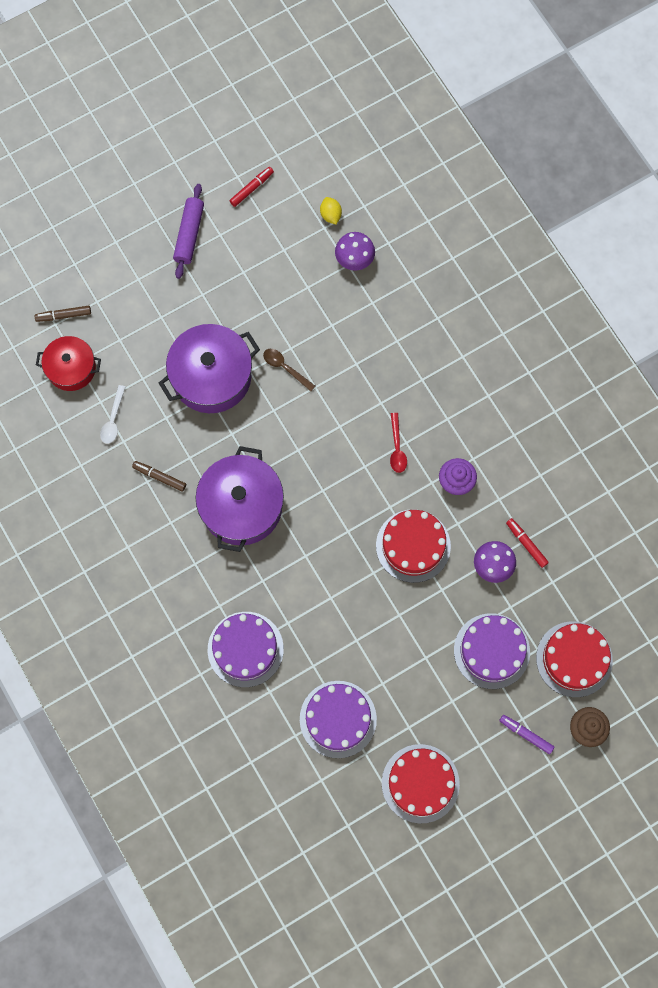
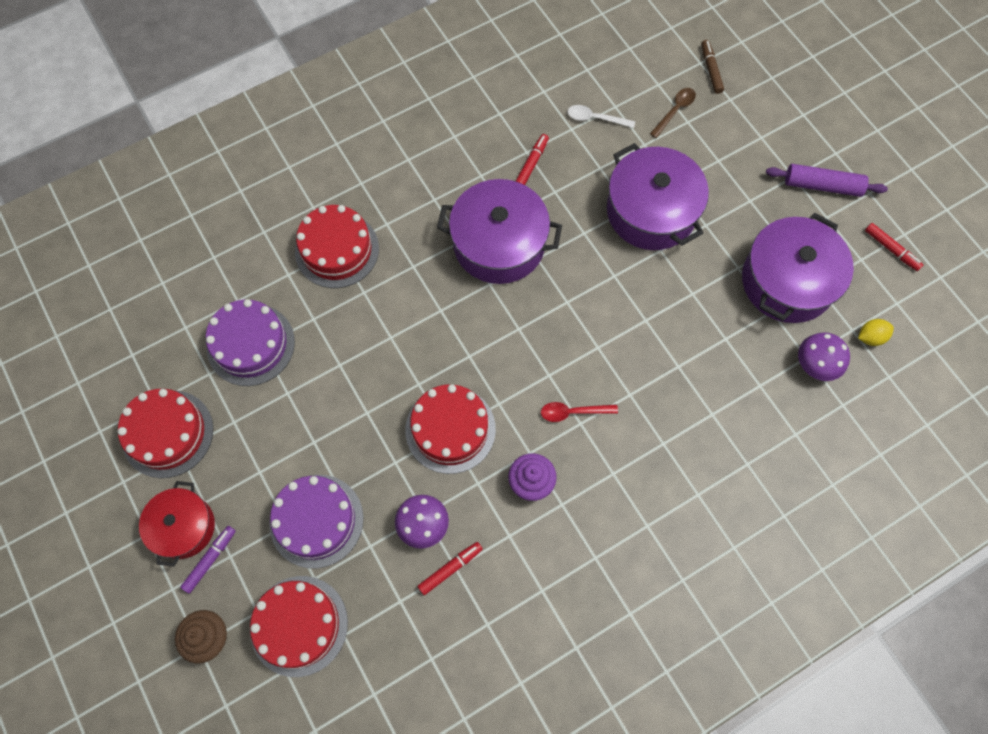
camera: 90 degrees right, 5 degrees down
(71, 368) = (651, 79): red pot -> red pot (183, 527)
(159, 477) = (532, 163): brown marker -> red marker
(245, 649) = (337, 250): purple cake -> red cake
(280, 272) = (787, 281): none -> purple pot
(285, 368) = (667, 287): brown spoon -> brown spoon (675, 111)

